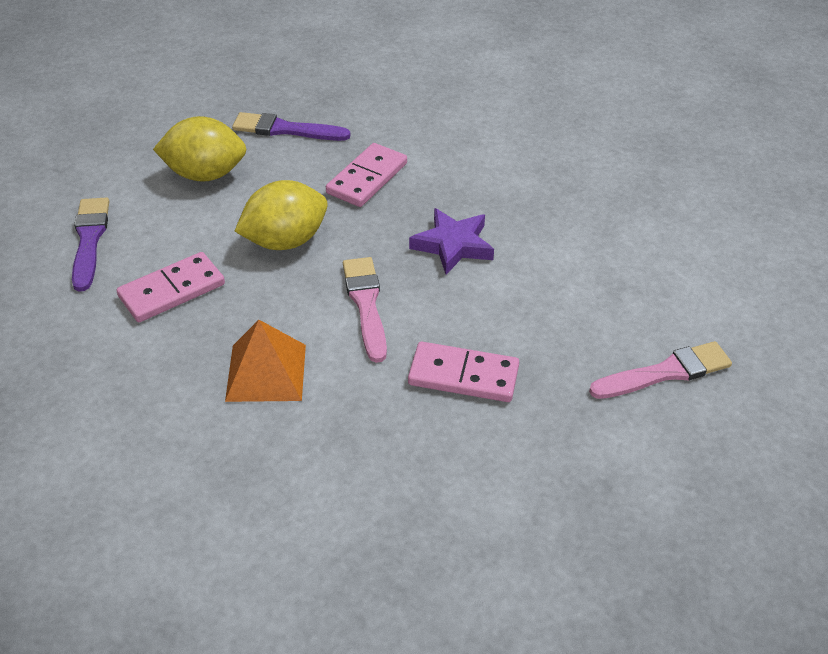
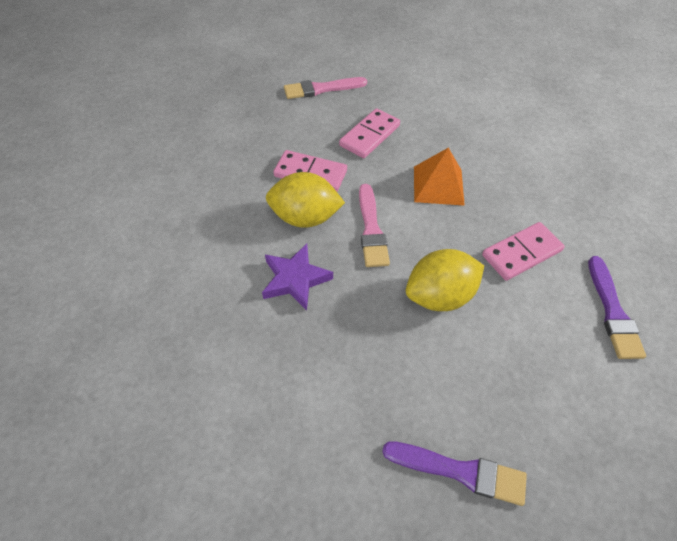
camera: 175 degrees left, 10 degrees up
(205, 174) = (534, 394): yellow lemon -> yellow lemon (305, 217)
(367, 178) = (365, 373): pink domino -> pink domino (370, 136)
(665, 372) = (181, 166): pink brush -> pink brush (321, 89)

